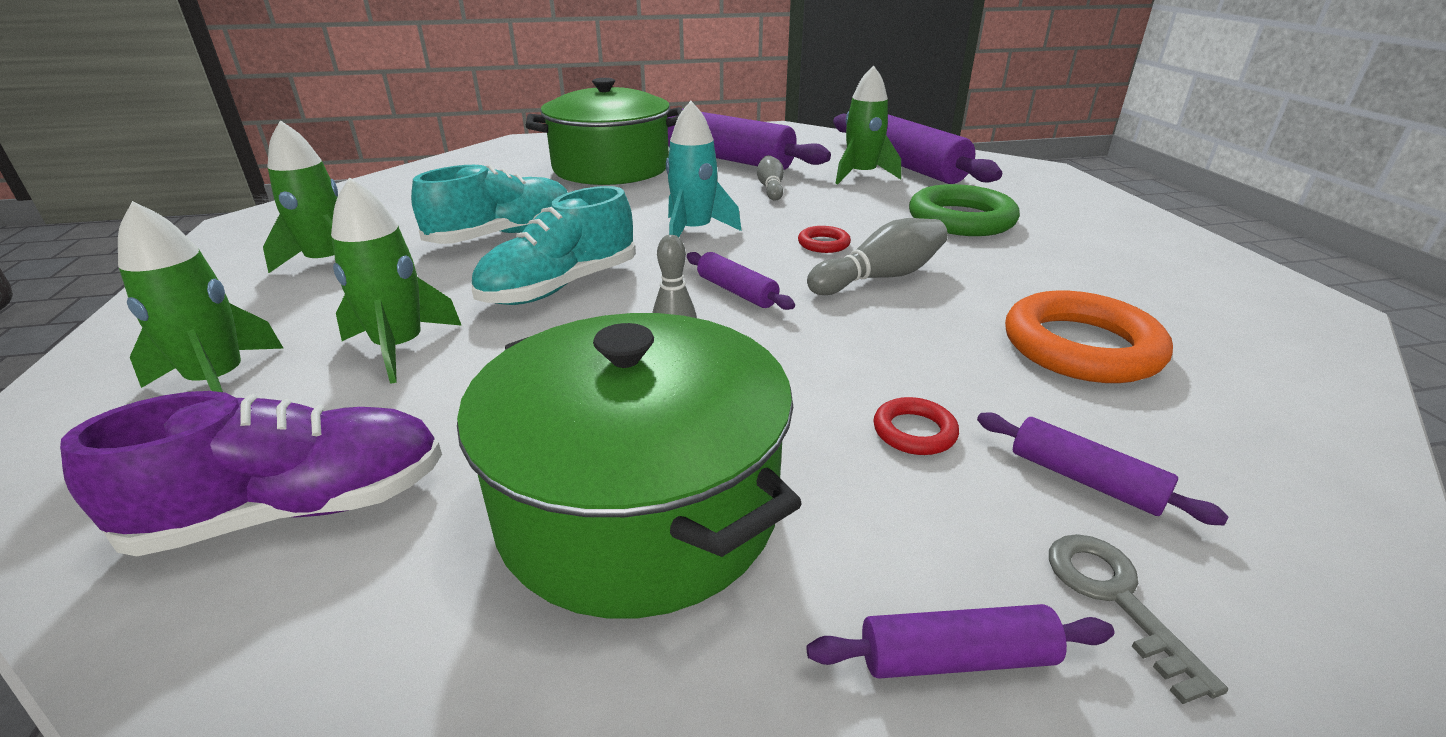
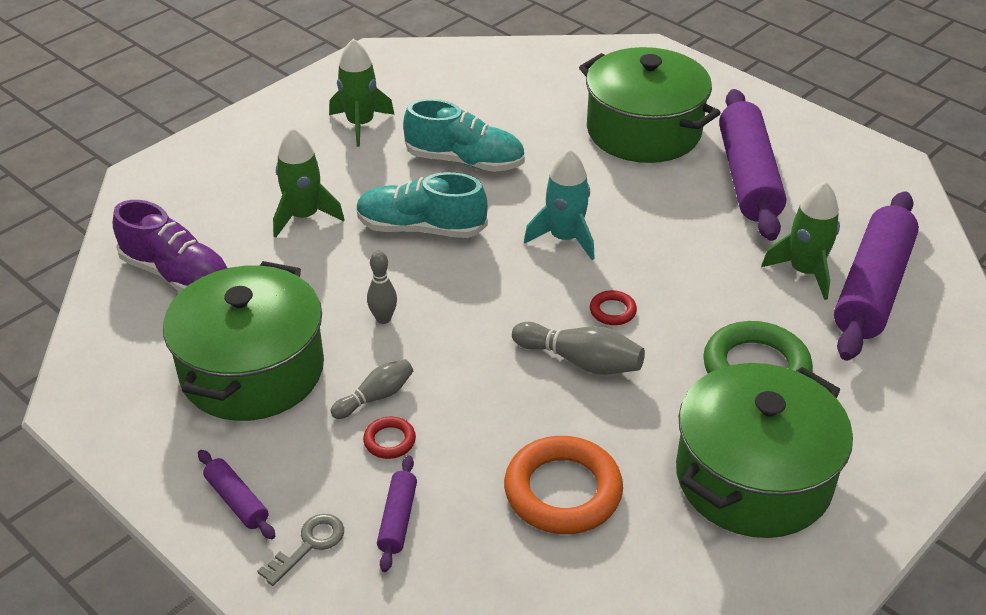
camera: 55 degrees right, 10 degrees up
(218, 381) = (229, 184): green rocket -> none
(736, 292) = (488, 304): purple rolling pin -> none
(770, 188) = (702, 234): grey bowling pin -> grey bowling pin (375, 397)
(1104, 259) = (753, 478): none -> green pot

